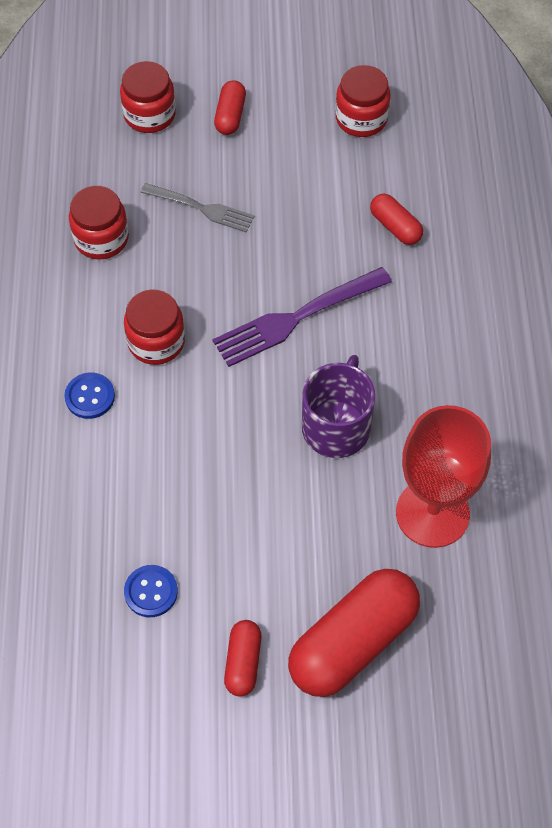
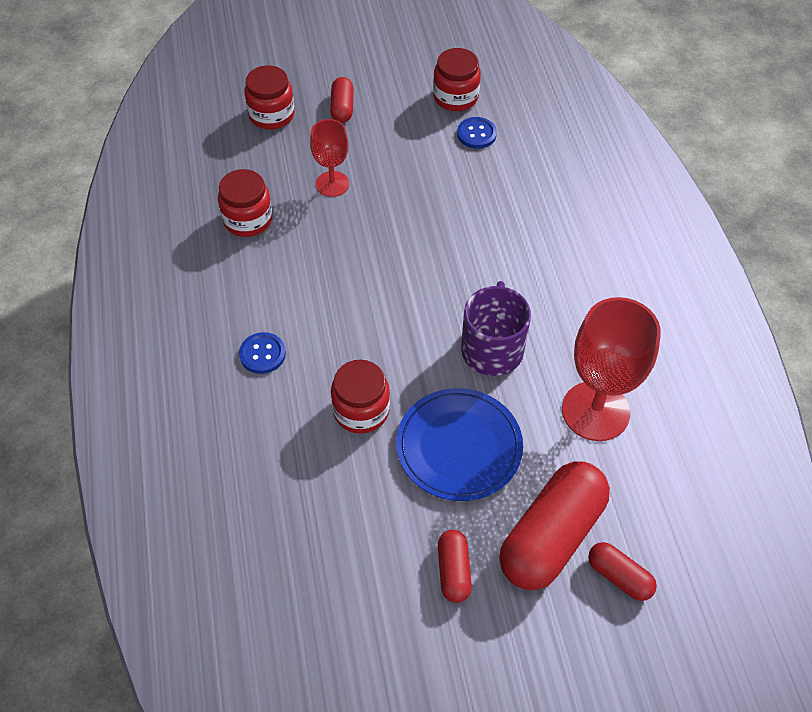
camera: 10 degrees left, 5 degrees down
(151, 592) = (353, 519): blue button -> blue button (476, 134)
(156, 342) = (314, 299): red jar -> red jar (361, 410)
(201, 208) = (332, 184): grey fork -> red goblet
(277, 530) = (459, 446): none -> blue plate
(296, 318) = (436, 263): purple fork -> none
(395, 227) = (505, 178): red capsule -> red capsule (619, 576)

